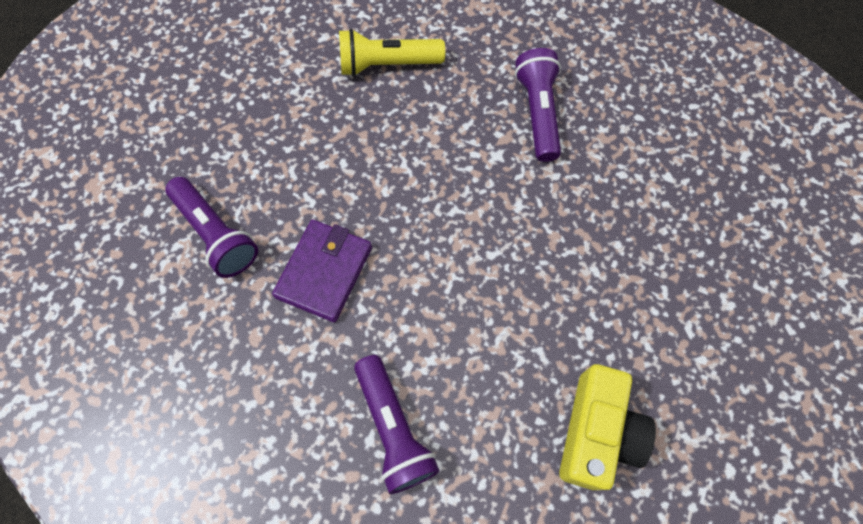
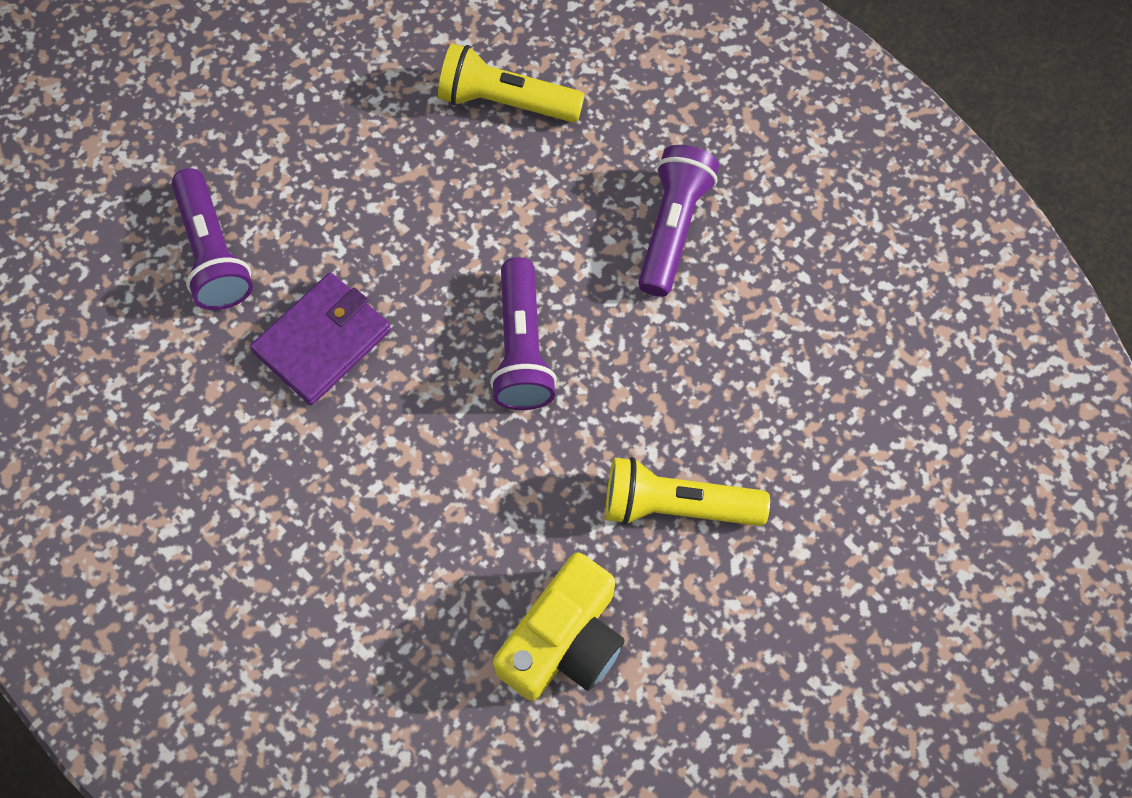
camera: 20 degrees right, 0 degrees up
(394, 429) = (330, 550): purple flashlight -> purple flashlight (522, 348)
(629, 303) = (676, 506): none -> yellow flashlight

